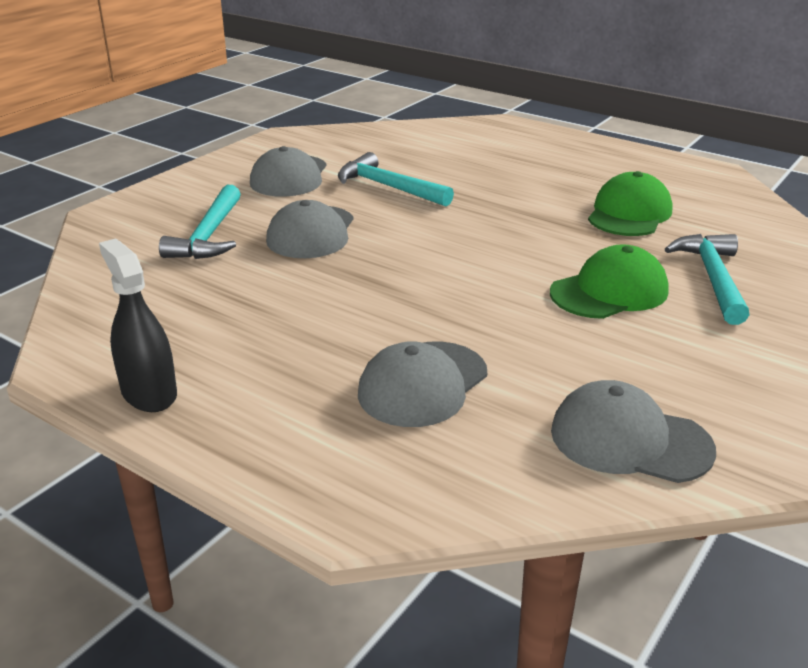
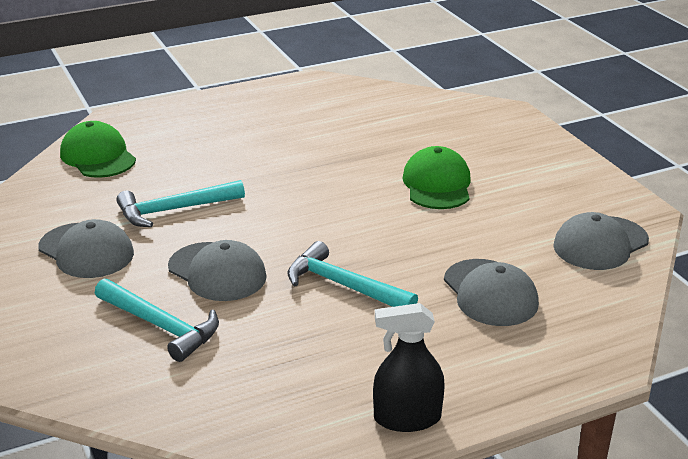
camera: 60 degrees left, 0 degrees up
(629, 213) = (339, 134): green cap -> green cap (98, 156)
(712, 279) = (454, 145): turquoise hammer -> turquoise hammer (344, 286)

